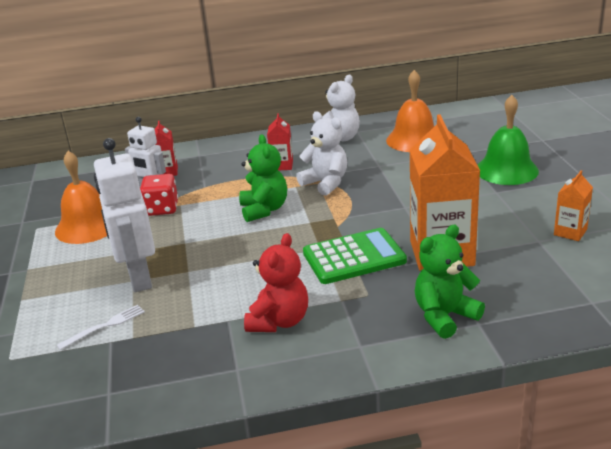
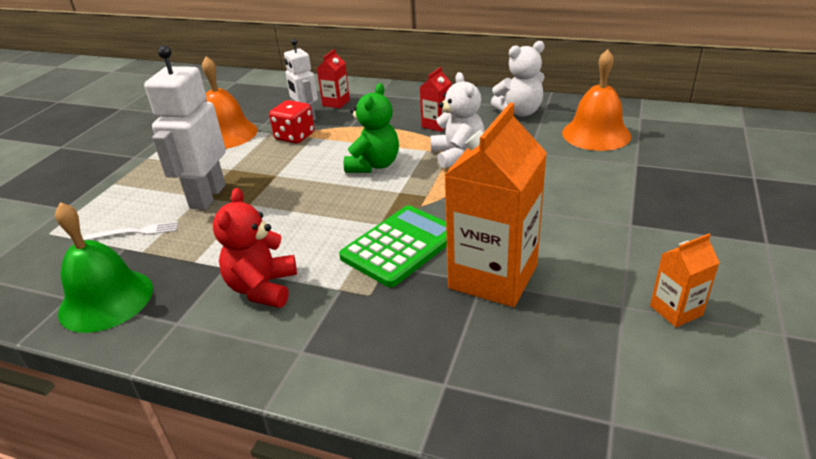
camera: 30 degrees right, 5 degrees up
(279, 321) = (262, 288): red teddy bear -> red teddy bear turned 135 degrees clockwise
(354, 257) = (400, 246): green calculator -> green calculator turned 60 degrees counterclockwise
(444, 316) = (417, 356): green teddy bear -> none
(506, 170) = (670, 201): green bell -> green bell (106, 300)

